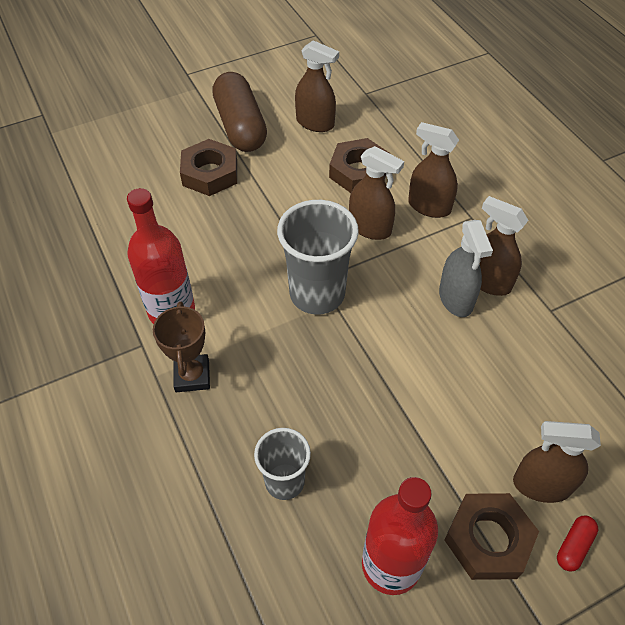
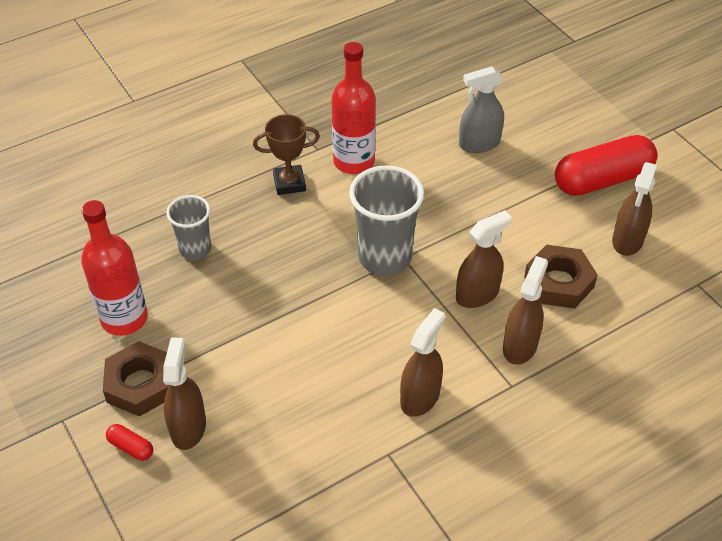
camera: 85 degrees right, 5 degrees down
(210, 173) = (525, 165): brown nut -> none
(240, 126) = (602, 180): brown capsule -> red capsule
(370, 228) = (477, 294): brown spray bottle -> brown spray bottle turned 150 degrees counterclockwise
(456, 299) = (393, 367): grey spray bottle -> grey spray bottle (479, 143)

